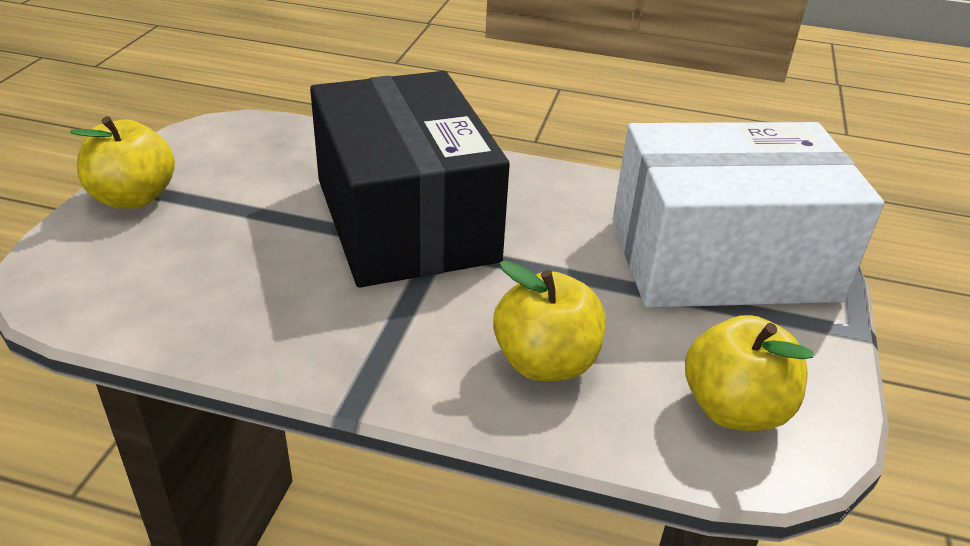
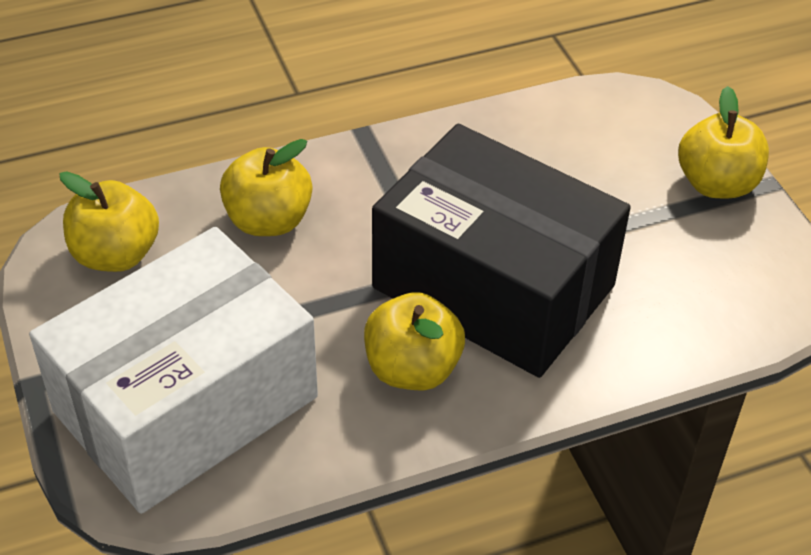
camera: 145 degrees right, 10 degrees up
(525, 204) = (412, 369): none -> yellow apple

